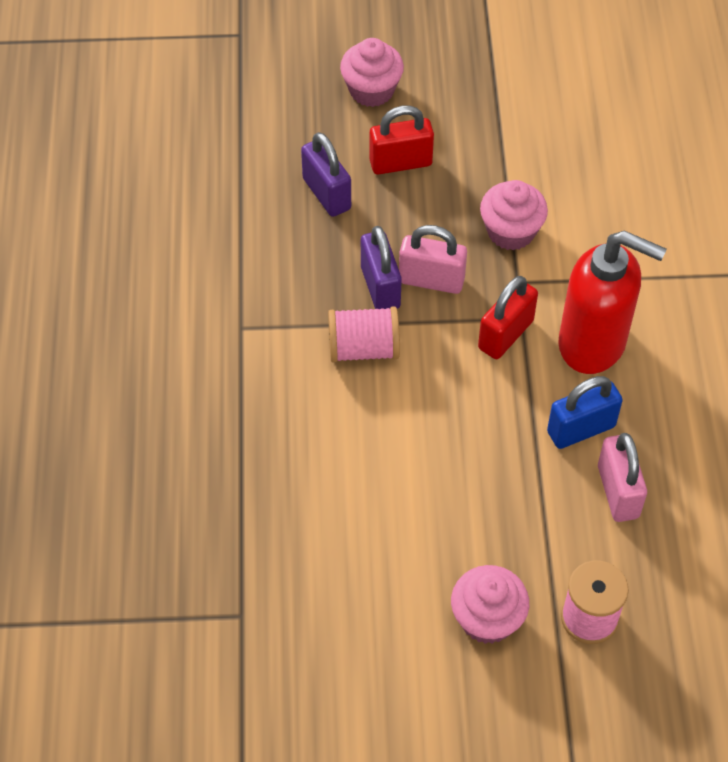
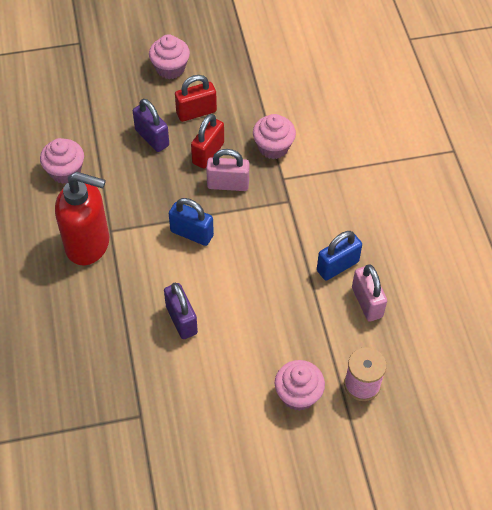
camera: 10 degrees left, 0 degrees up
(187, 229) = (65, 171): none -> pink cupcake
(363, 348) = (192, 233): pink spool -> blue padlock
(380, 287) = (196, 193): purple padlock -> purple padlock (181, 320)
(505, 334) = (280, 213): red padlock -> red padlock (208, 153)
(593, 344) = (336, 211): red soap dispenser -> red soap dispenser (88, 245)

